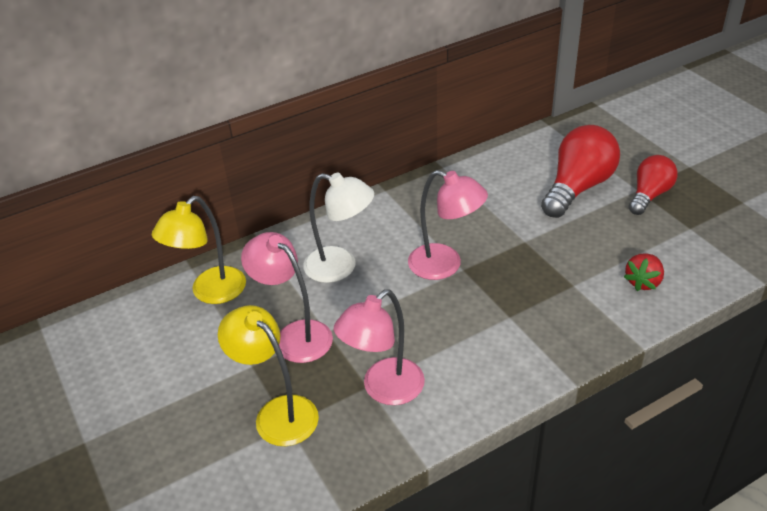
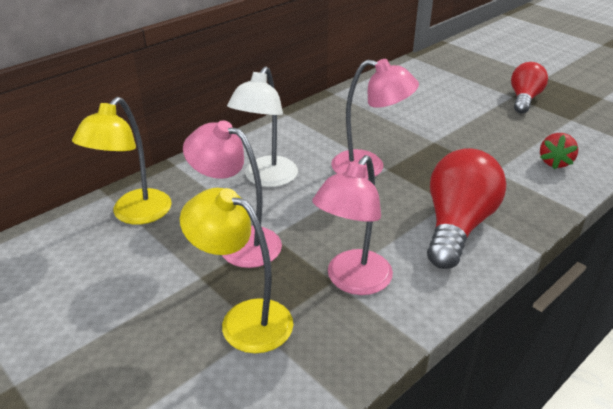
camera: 15 degrees left, 5 degrees down
(340, 267) = (266, 178): white lamp -> white lamp turned 105 degrees clockwise
(577, 187) = (461, 98): red light bulb -> red light bulb (457, 225)

